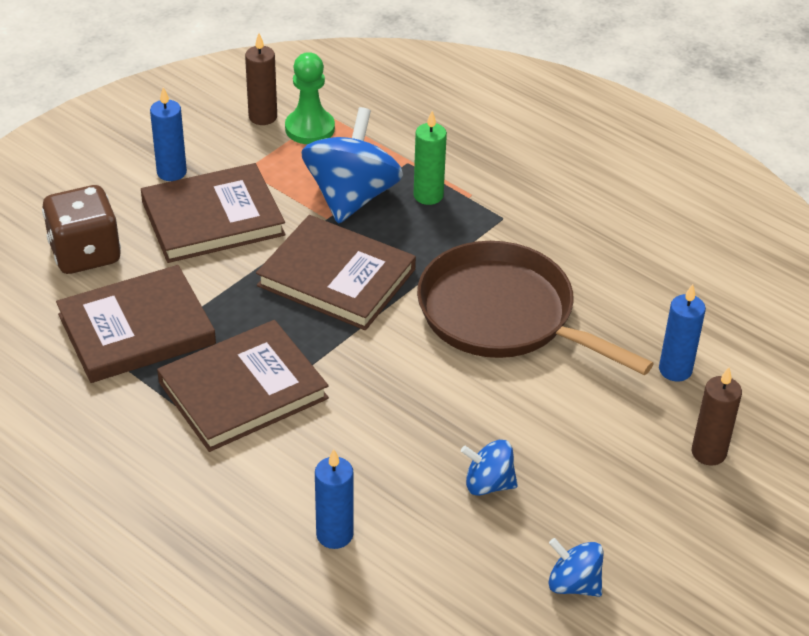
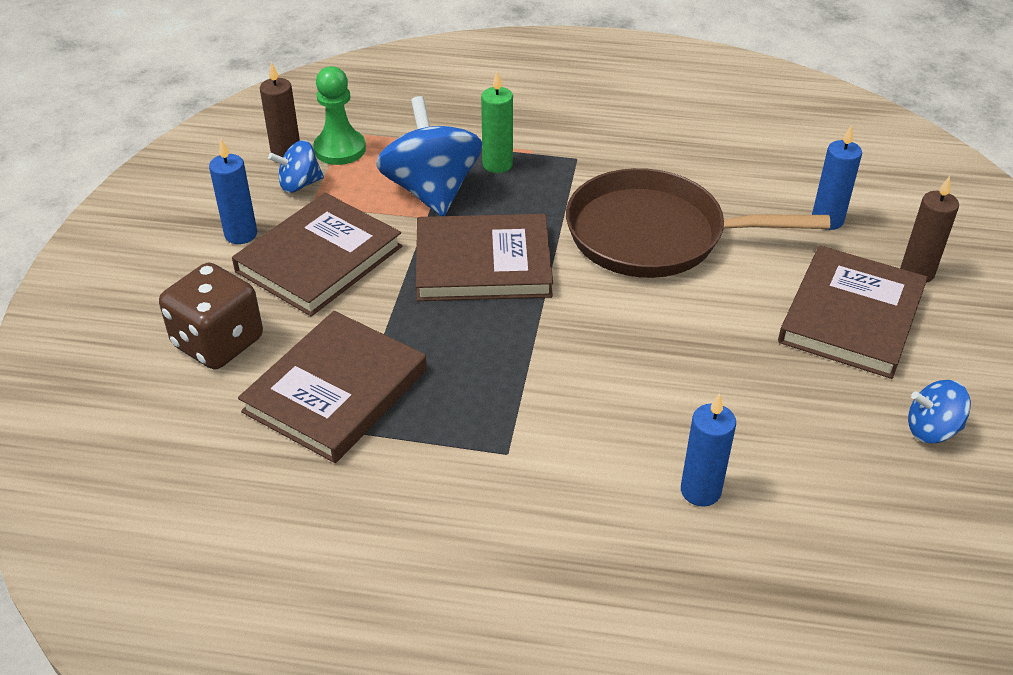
camera: 30 degrees left, 0 degrees up
(243, 390) = (492, 400): brown book -> brown book (851, 316)
(488, 484) = (782, 379): blue spinning top -> blue spinning top (299, 184)

